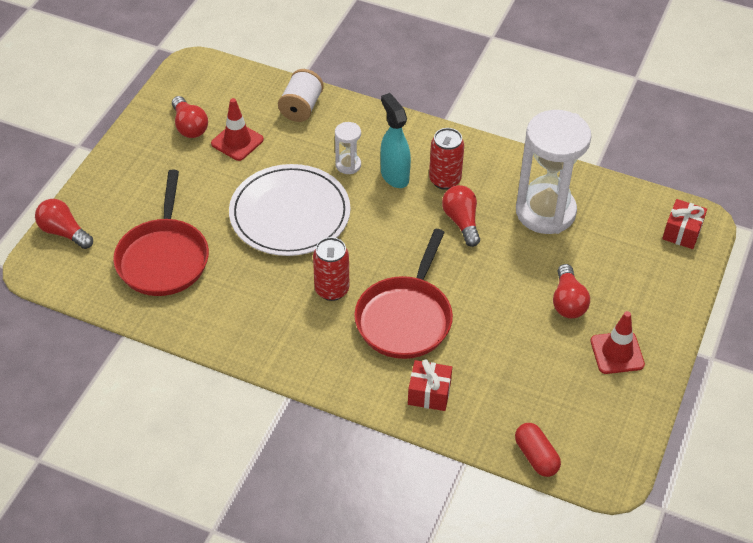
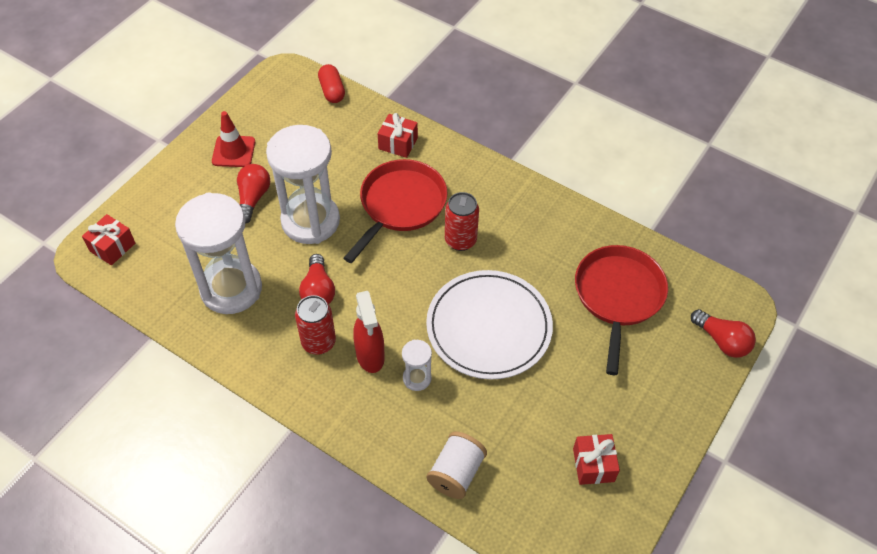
camera: 170 degrees left, 5 degrees up
(189, 126) = (593, 465): red light bulb -> red gift
(237, 141) = (537, 432): red traffic cone -> none
(394, 176) = (370, 356): turquoise spray bottle -> red spray bottle
(496, 287) = (310, 221): none -> white hourglass

